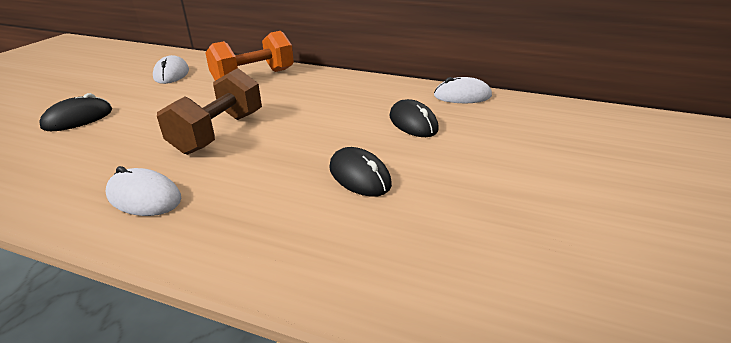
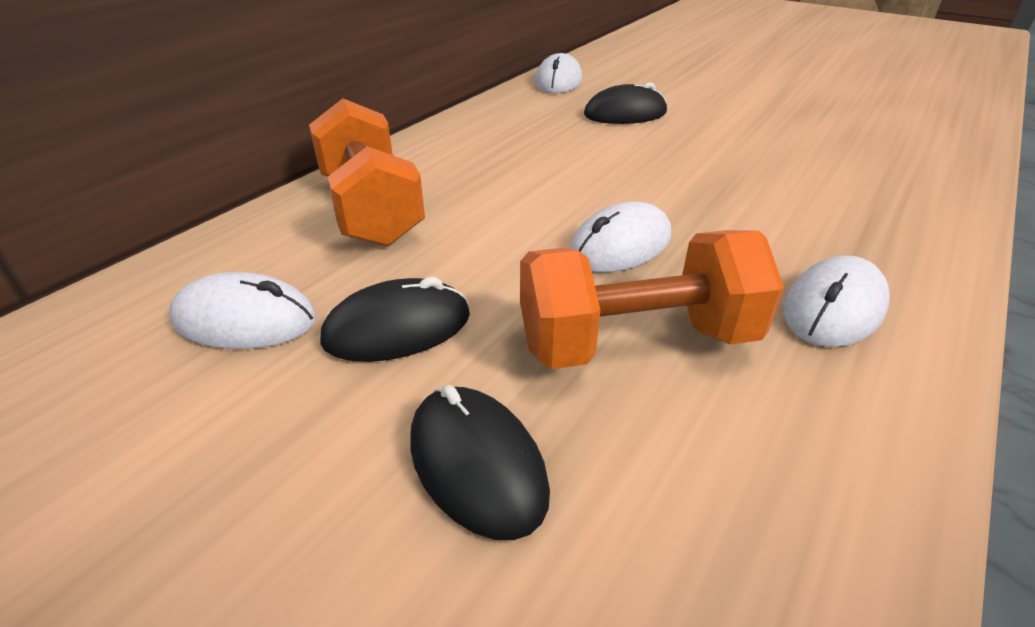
camera: 75 degrees left, 5 degrees up
(134, 141) = (636, 341): none -> orange dumbbell
(219, 133) = (620, 245): brown dumbbell -> white mouse
(359, 176) = (755, 155): black mouse -> black mouse (397, 328)

